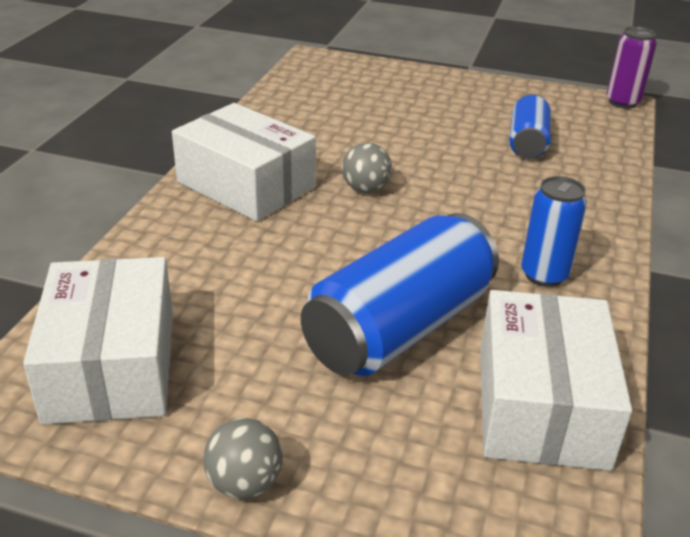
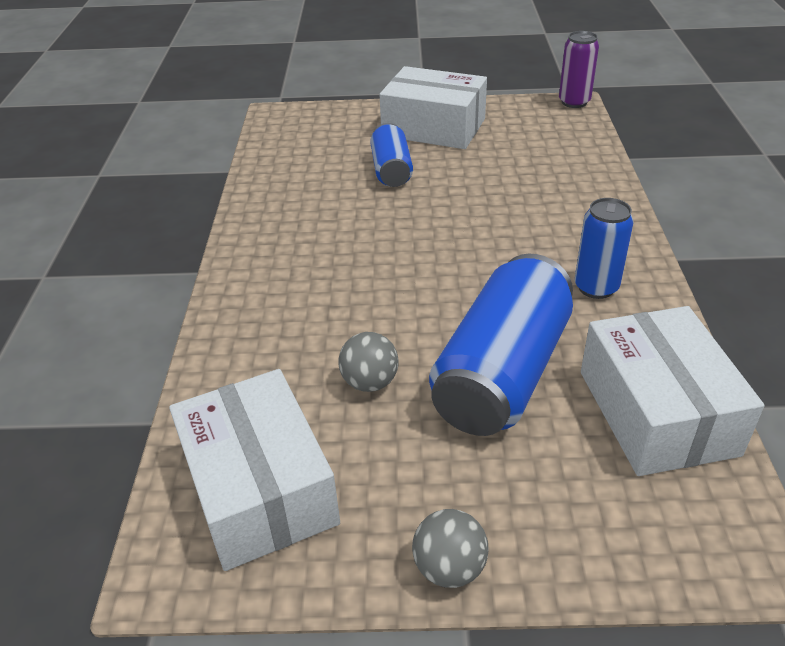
camera: 15 degrees left, 5 degrees up
(246, 184) = (284, 263): white box -> white box (433, 127)
(365, 189) = (398, 241): grey ball -> grey ball (370, 382)
(527, 142) = (515, 160): blue can -> blue can (391, 170)

